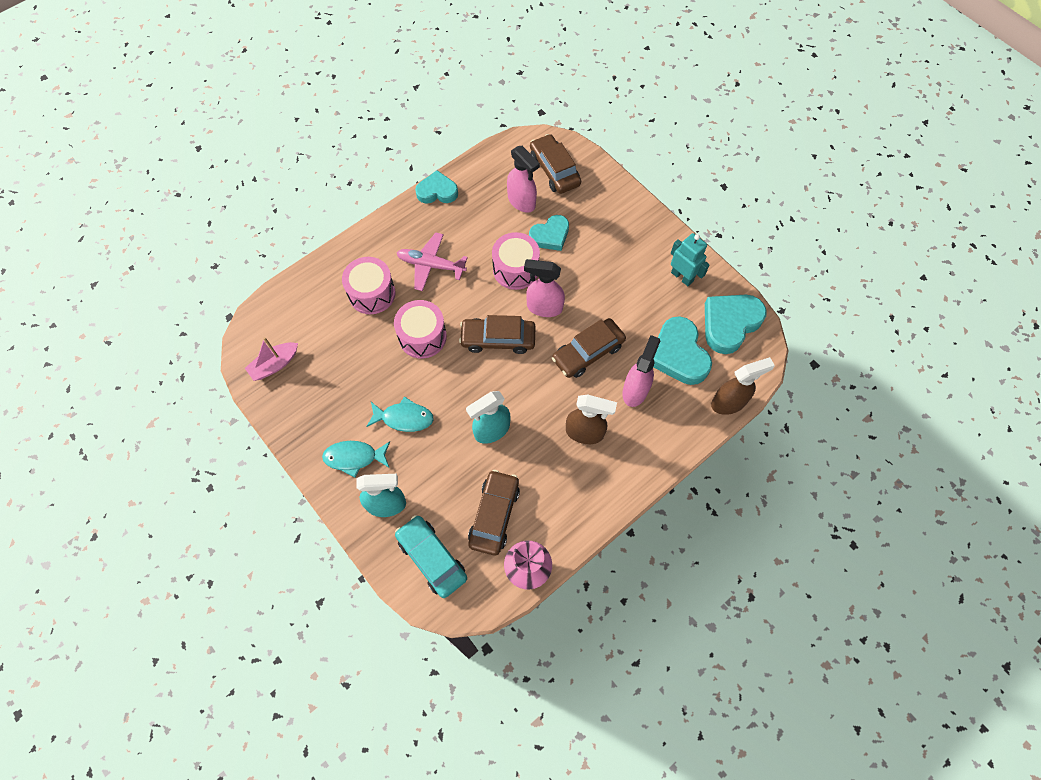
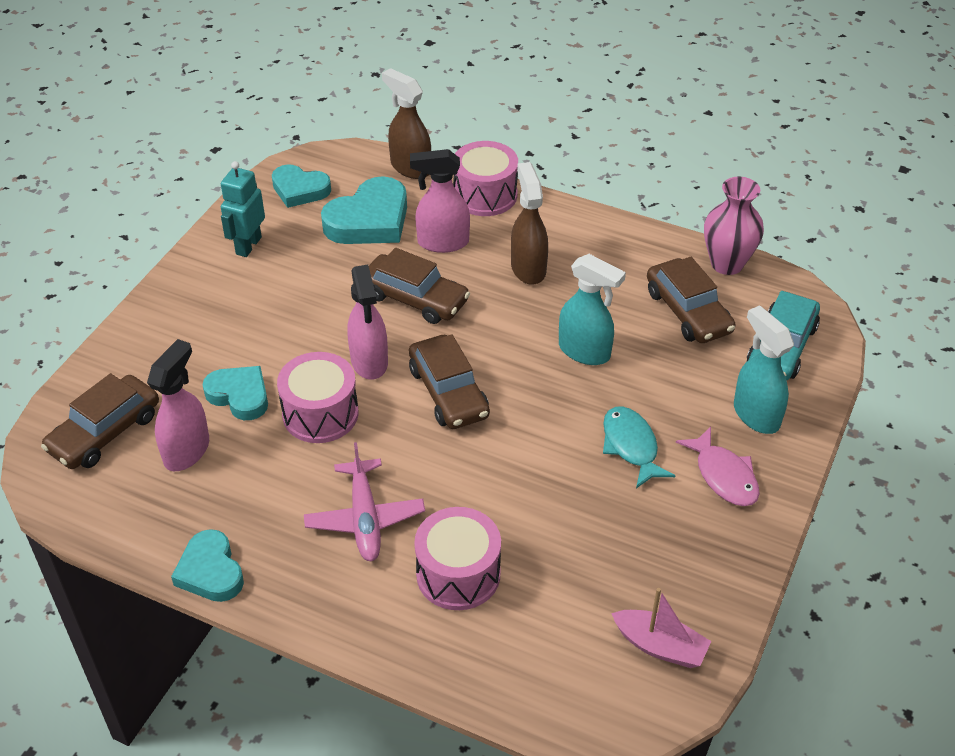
camera: 115 degrees left, 20 degrees down
(354, 457) = (723, 476): turquoise fish -> pink fish
(422, 336) = (495, 477): pink drum -> pink drum (485, 195)
(494, 515) = (688, 311): brown car -> brown car turned 105 degrees counterclockwise
(730, 324) = (300, 190): turquoise heart -> turquoise heart, size x0.66

